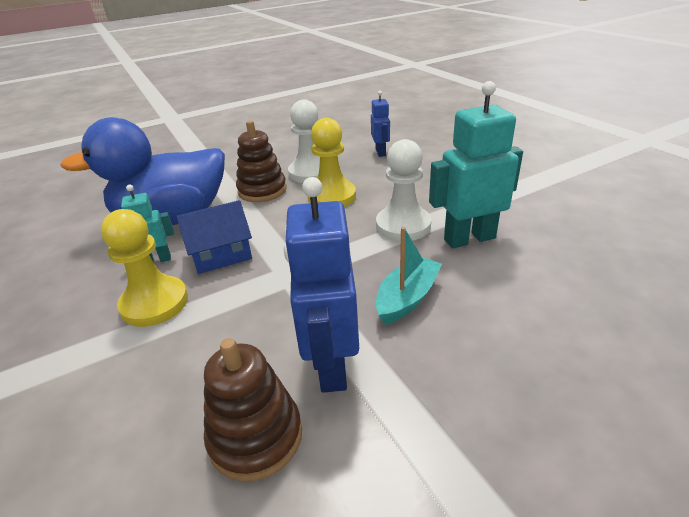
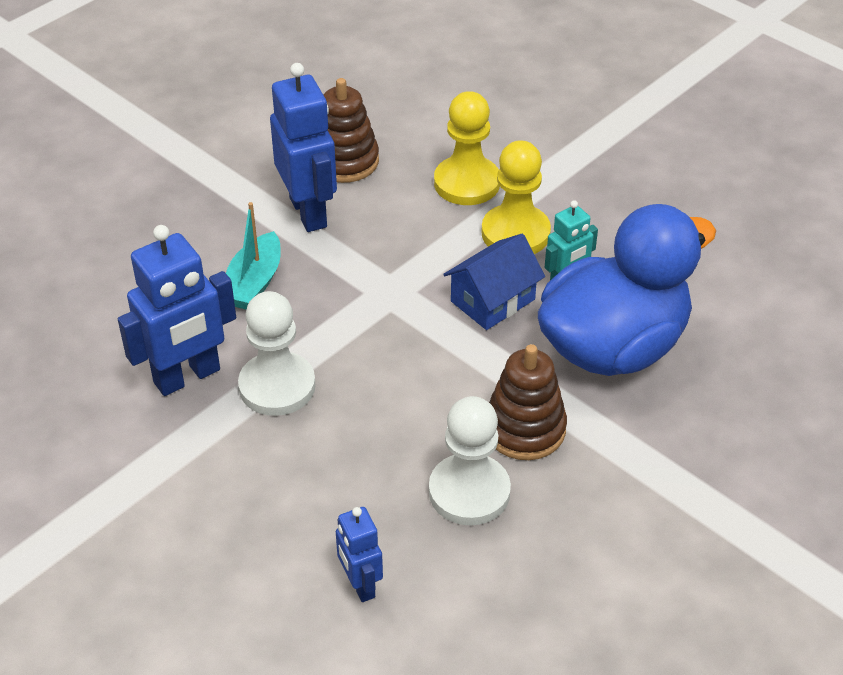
camera: 160 degrees right, 10 degrees up
(331, 196) = (402, 432): yellow pawn -> yellow pawn (467, 183)
(469, 238) = (187, 377): turquoise robot -> blue robot

